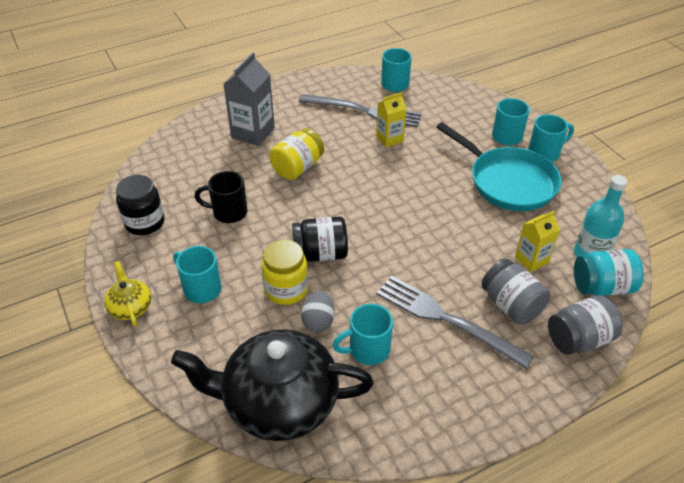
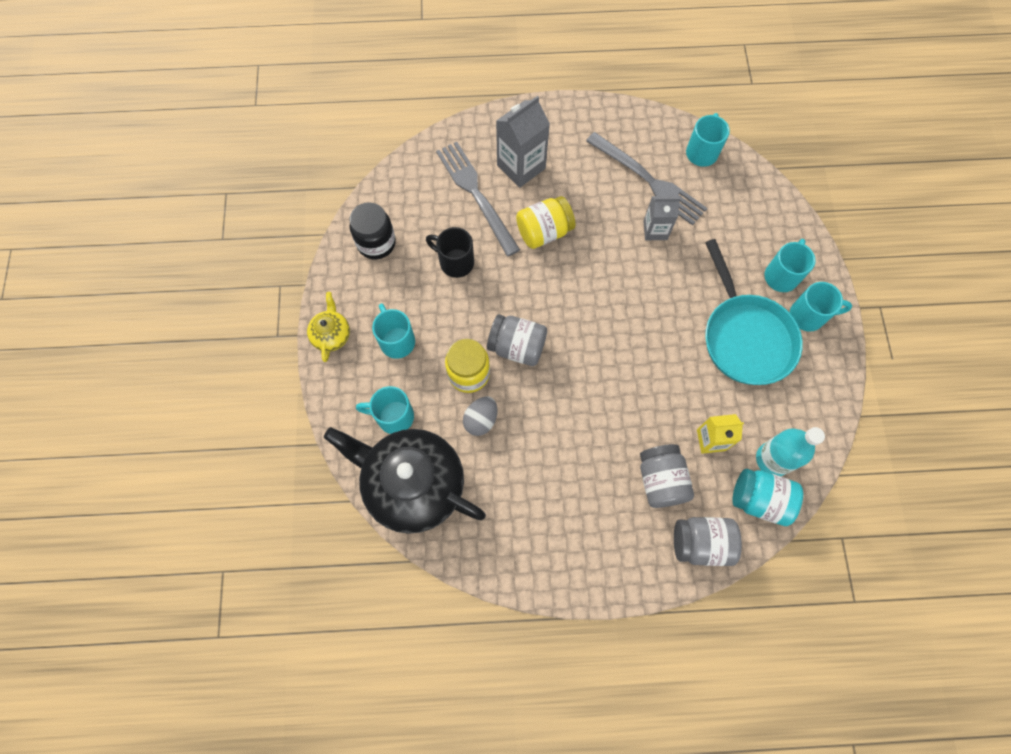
camera: 25 degrees right, 25 degrees up
(320, 254) = (517, 347): black jar -> grey jar
(367, 350) = (509, 468): turquoise mug -> turquoise mug (393, 416)
(389, 139) = (655, 230): yellow carton -> grey carton
(446, 319) = (593, 468): grey fork -> grey fork (476, 194)

